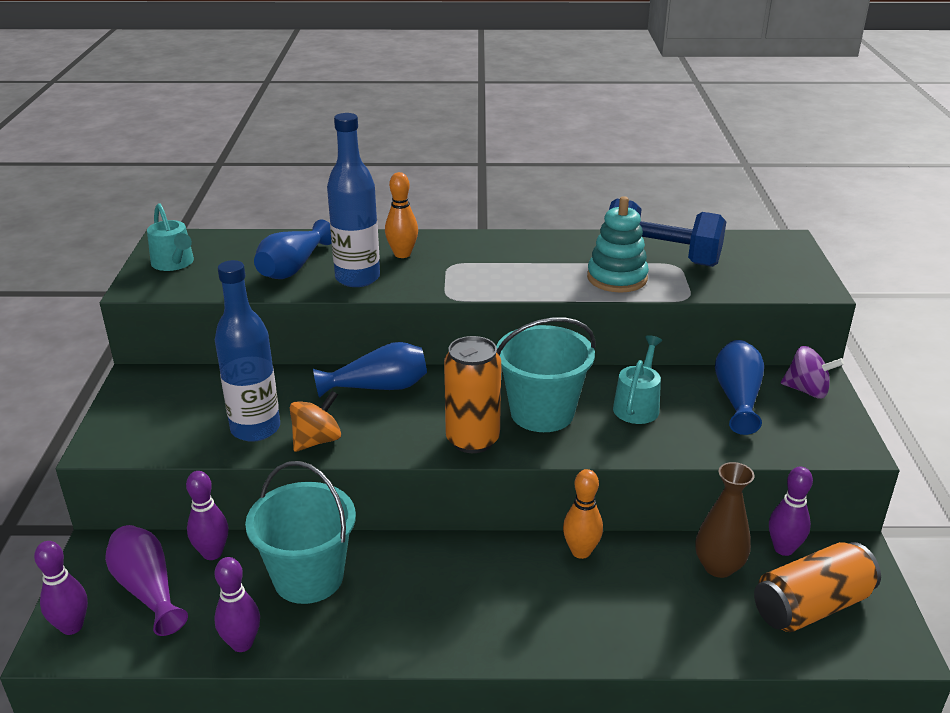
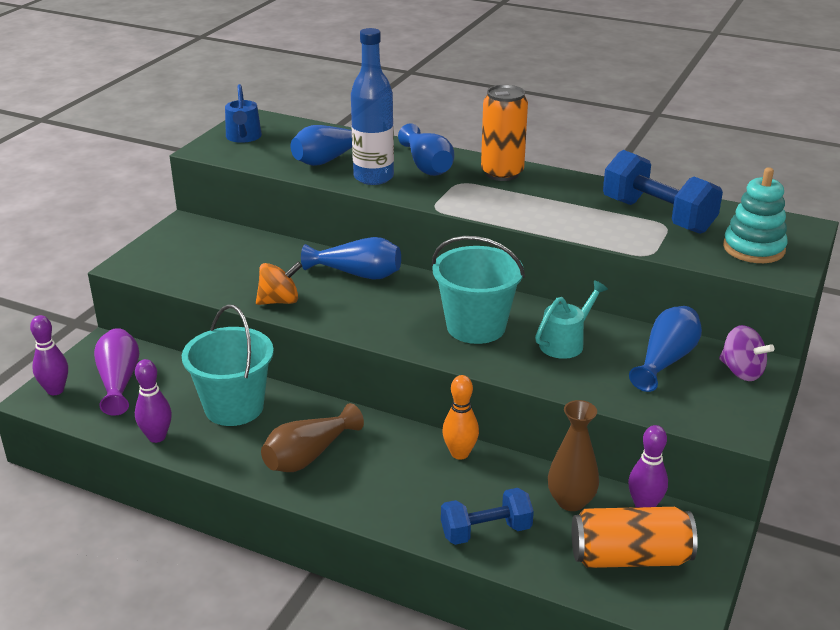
camera: 25 degrees right, 0 degrees up
(174, 264) = (243, 137): turquoise watering can -> blue watering can
(212, 553) = (178, 370): purple bowling pin -> none
(255, 429) = (241, 281): blue bottle -> none
(402, 254) = (427, 166): orange bowling pin -> blue vase
(430, 607) = (308, 455): none -> brown vase
(472, 440) = (400, 332): orange can -> orange can (502, 173)
(617, 278) = (597, 224): turquoise stacking toy -> turquoise stacking toy (753, 248)
(667, 628) = (486, 531): none -> blue dumbbell

